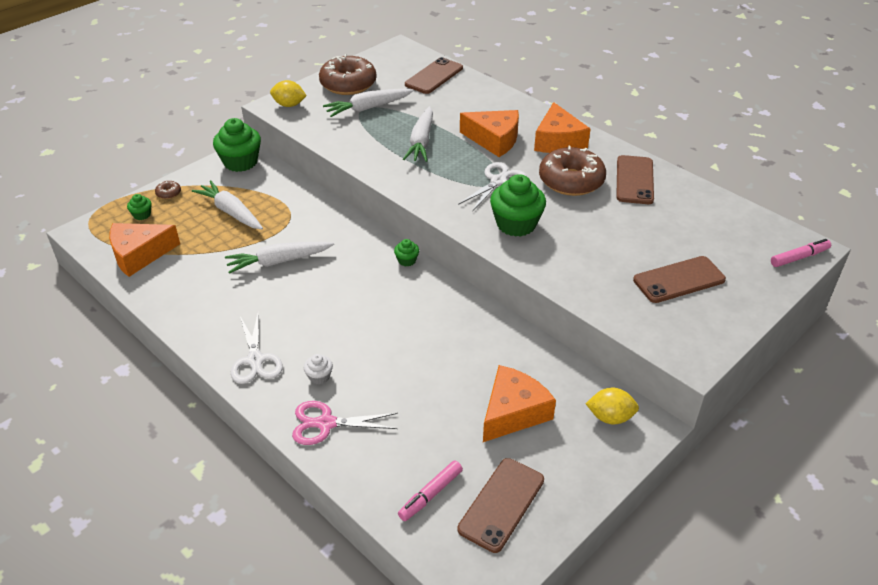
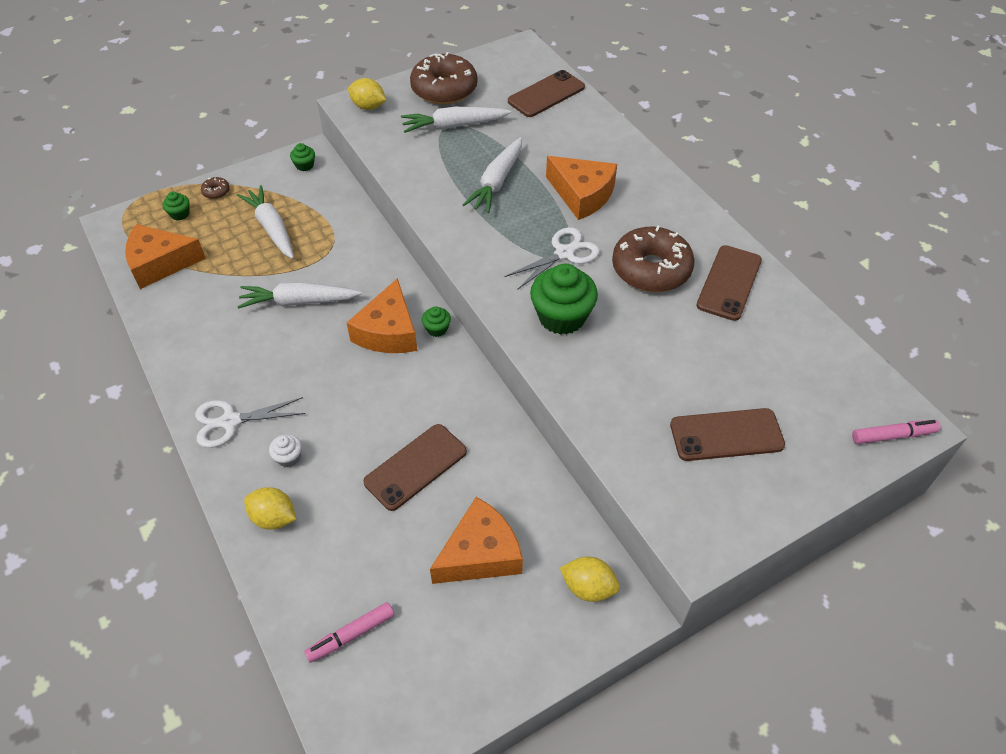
camera: 15 degrees right, 10 degrees up
(240, 162) = (304, 165): green cupcake -> green cupcake, size x0.47
(255, 360) = (230, 421): white scissors -> white scissors turned 75 degrees clockwise
(326, 423) = (274, 518): pink scissors -> yellow lemon
(501, 504) = (422, 668): brown phone -> brown phone (415, 467)
(558, 141) = (658, 210): orange cheese -> orange cheese (388, 331)

